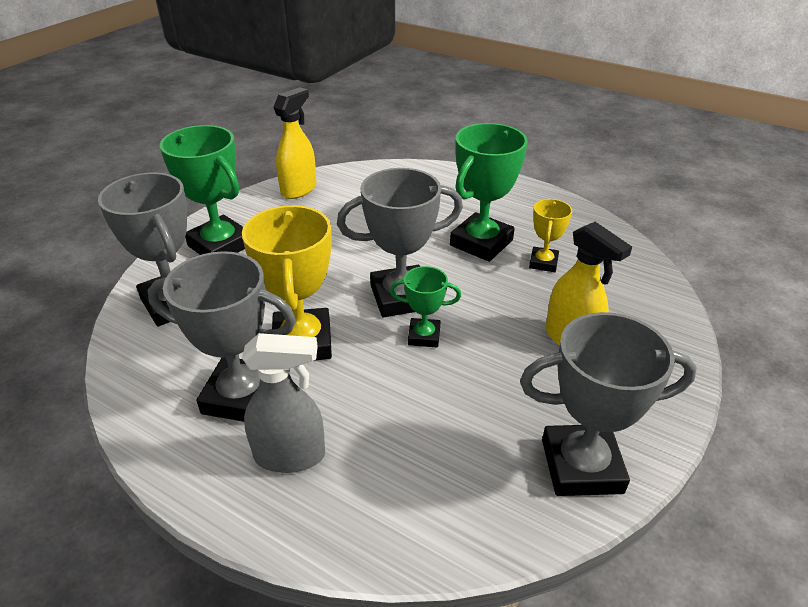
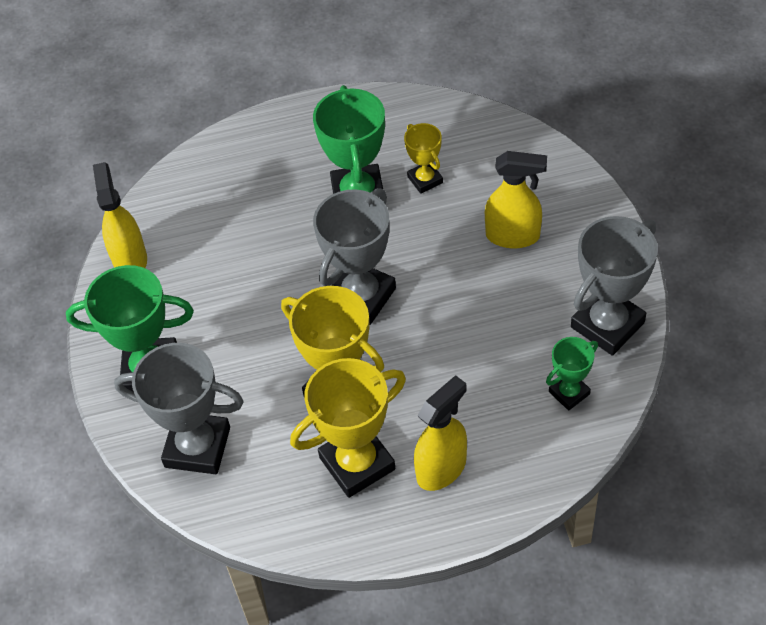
camera: 40 degrees left, 15 degrees up
(242, 396) = (357, 463): grey trophy -> yellow trophy
(290, 455) = (442, 468): grey spray bottle -> yellow spray bottle
(424, 336) = (417, 315): green trophy -> green trophy (569, 393)

